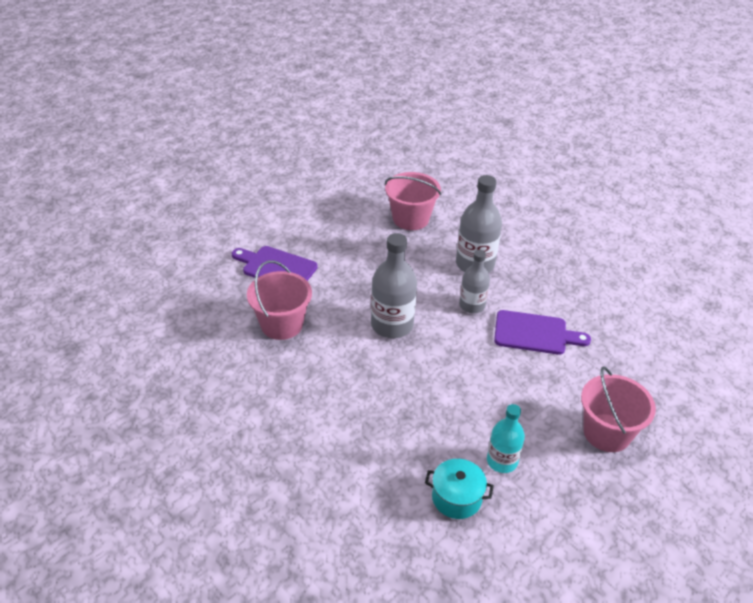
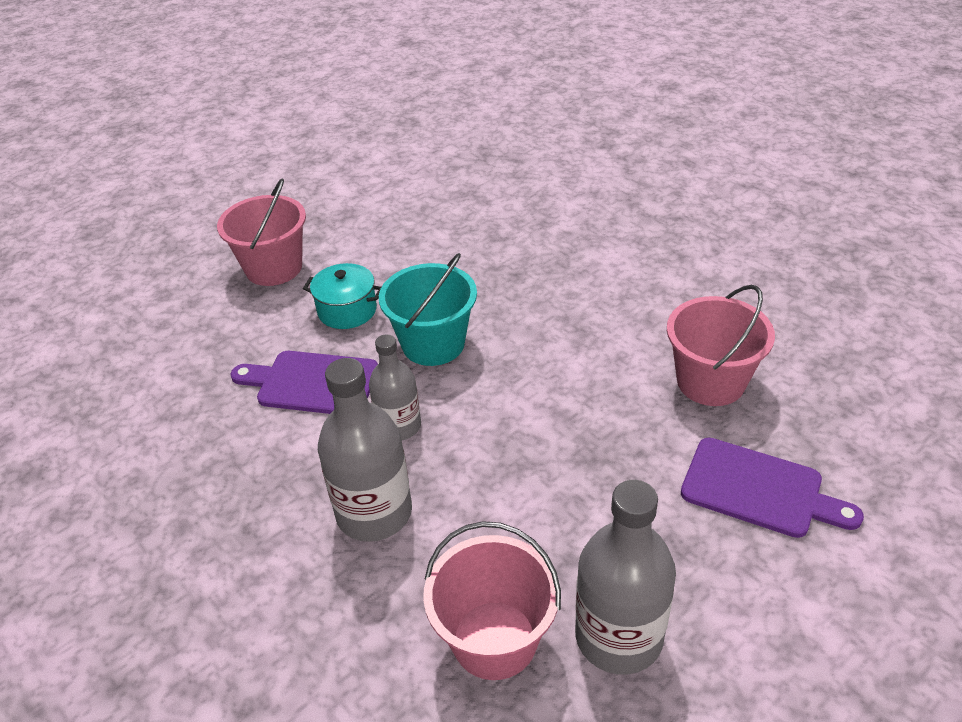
camera: 175 degrees left, 0 degrees up
(392, 325) = (534, 387): grey bottle -> grey bottle (618, 636)
(456, 498) = (463, 209): turquoise pot -> turquoise pot (347, 310)
(461, 358) = (433, 344): none -> turquoise bucket
(502, 461) = (407, 238): turquoise bottle -> none

